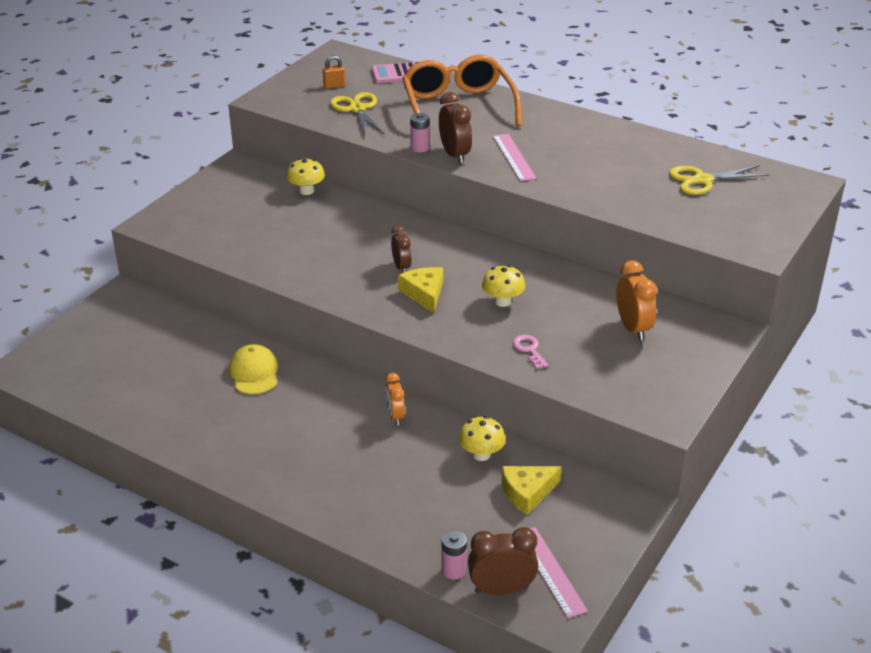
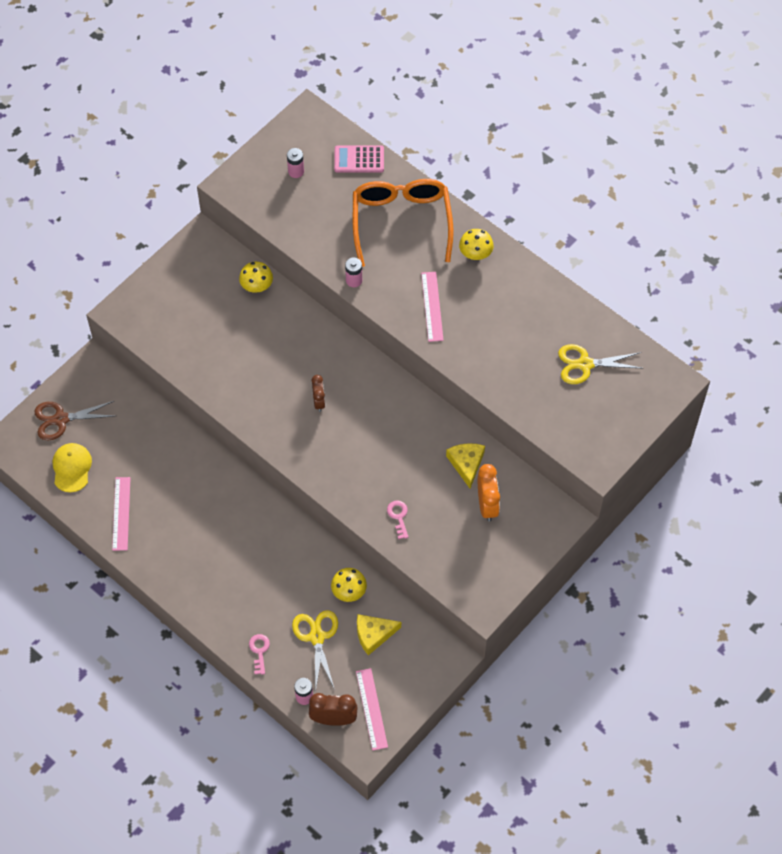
camera: 10 degrees right, 25 degrees up
(86, 342) = (61, 419): none -> brown scissors
(170, 416) = (121, 513): none -> pink ruler
(254, 372) = (190, 476): yellow cap -> yellow cap (72, 468)
(334, 86) = (296, 171): orange padlock -> pink battery
(357, 109) = (310, 212): yellow scissors -> yellow scissors (317, 637)
(379, 529) = (259, 651): none -> pink key
(395, 416) = (292, 541): orange clock -> none
(424, 293) = (331, 437): yellow cheese -> yellow cheese (466, 464)
(454, 155) = (382, 296): brown clock -> none
(502, 301) = (392, 457): yellow mushroom -> yellow mushroom (475, 254)

